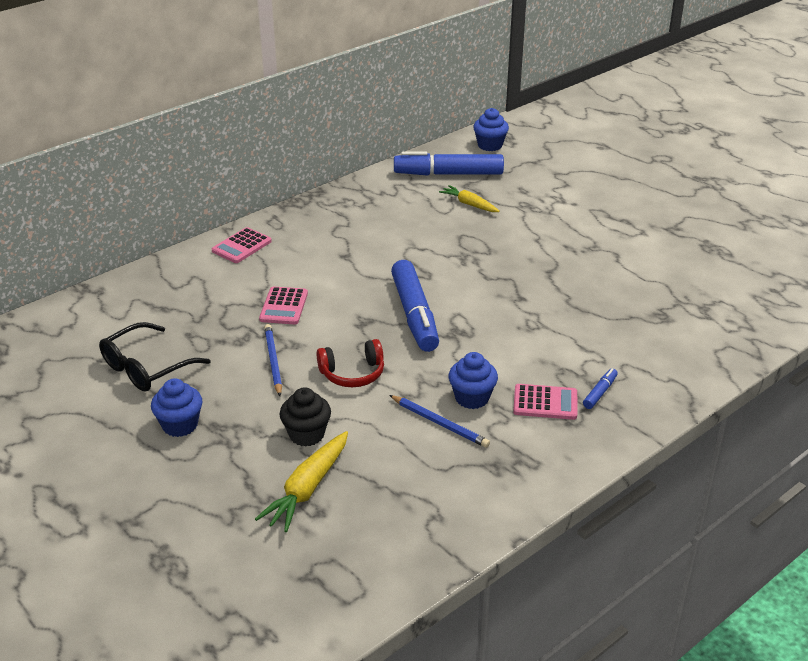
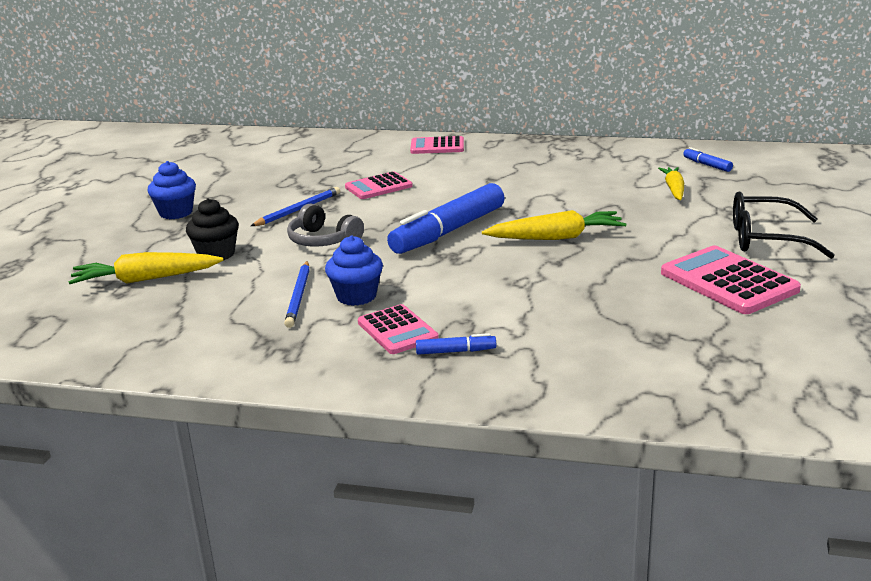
camera: 55 degrees right, 10 degrees down
(146, 368) = (232, 179): black glasses -> black glasses (766, 239)
(352, 373) = (323, 240): red headphones -> grey headphones
(448, 174) = (707, 165): blue marker -> blue marker, size x0.42
(483, 280) = (556, 237): none -> yellow carrot
(490, 145) = (800, 161): blue cupcake -> none
(620, 258) = (728, 282): none -> pink calculator

